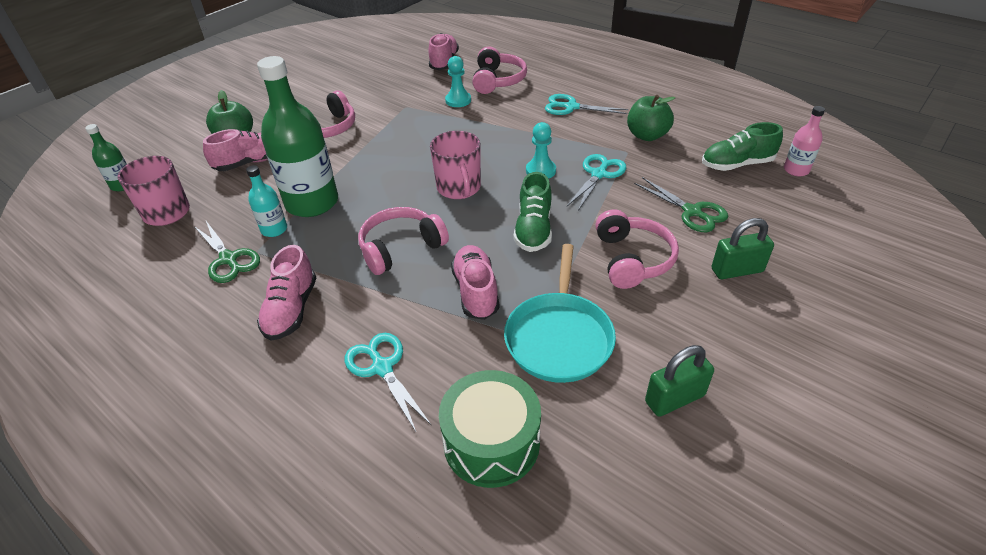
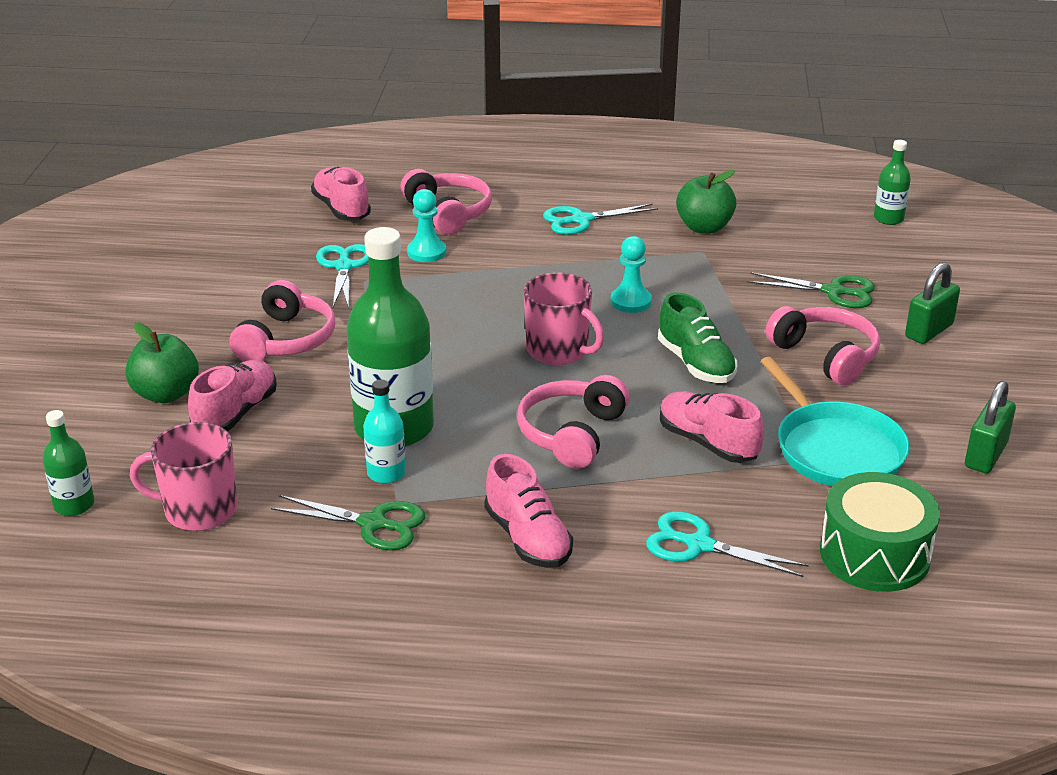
camera: 35 degrees left, 10 degrees down
(598, 174) = (699, 285): turquoise scissors -> turquoise scissors (344, 266)
(737, 164) = (828, 230): green shoe -> none
(796, 170) = (888, 218): pink bottle -> green bottle

